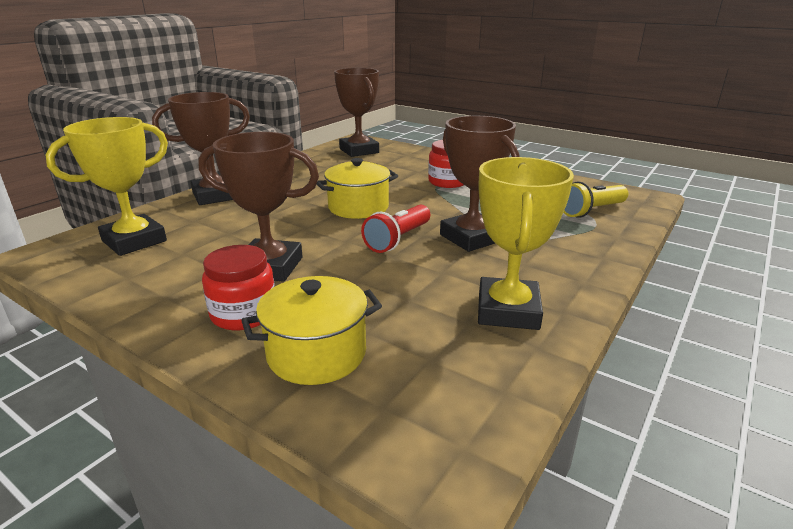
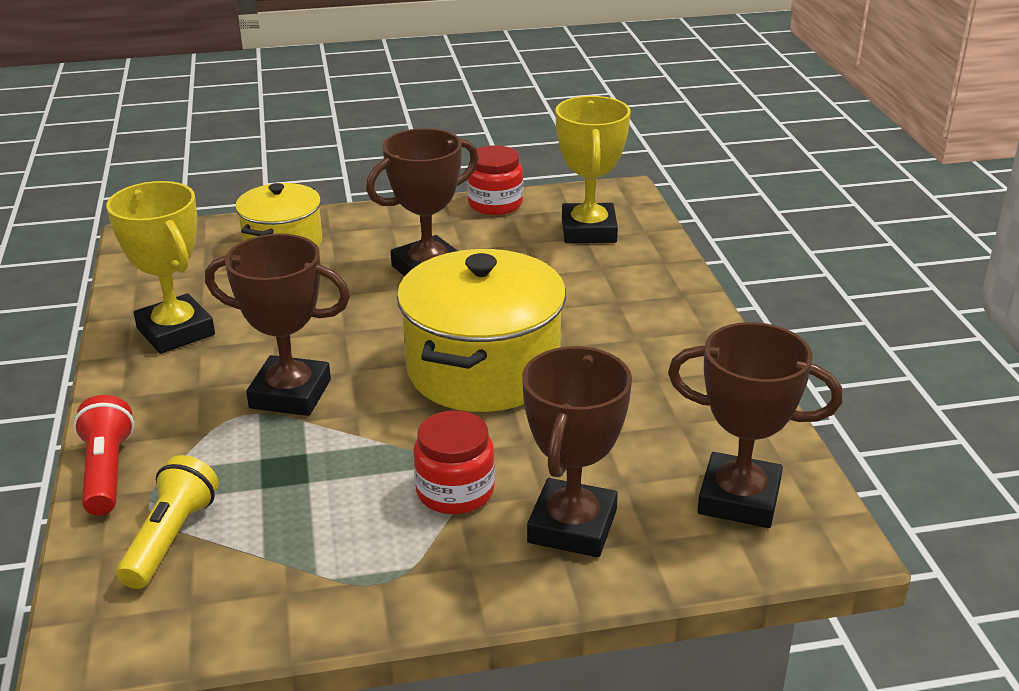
camera: 135 degrees right, 5 degrees up
(215, 196) = (667, 299): brown trophy -> brown trophy (572, 526)
(244, 313) = (375, 238): red jar -> red jar (495, 204)
(358, 207) = (483, 369): yellow pot -> yellow pot, size x1.66
(398, 239) = (365, 350): red flashlight -> red flashlight (107, 471)

